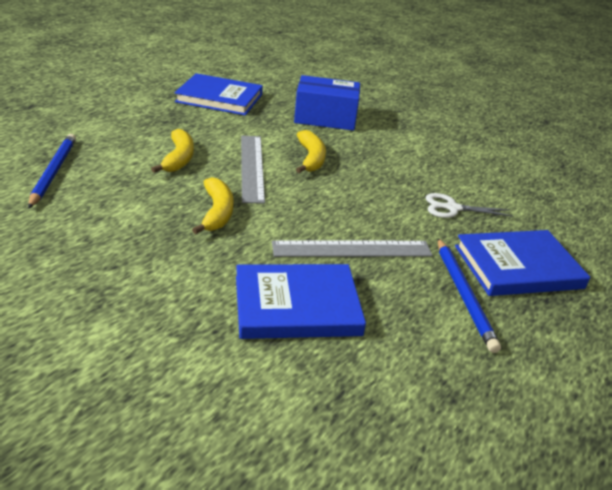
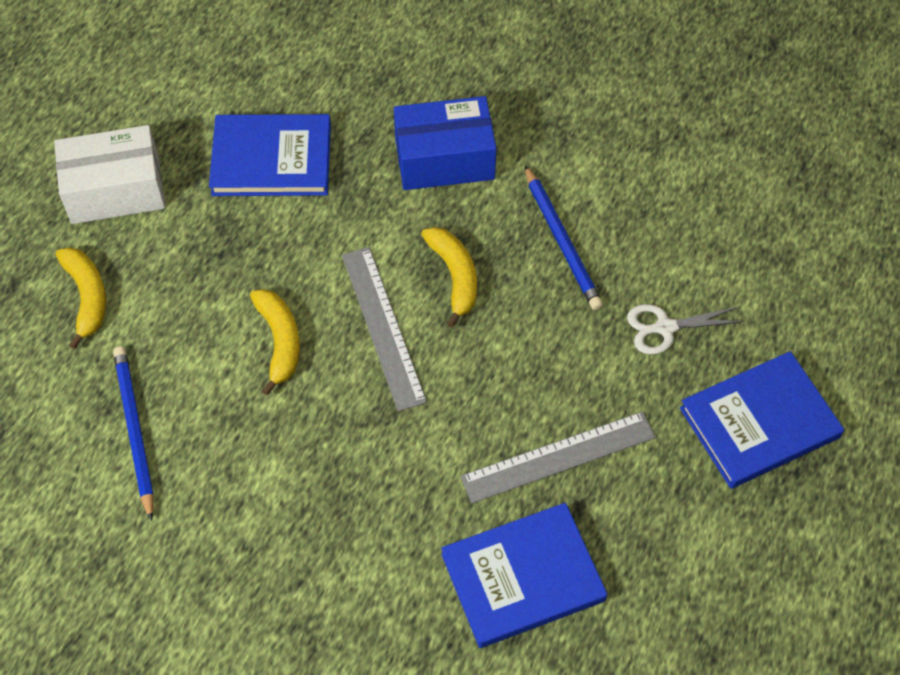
camera: 10 degrees left, 25 degrees up
(120, 89) = (115, 190): none -> white box
(217, 212) = (375, 442): yellow banana -> yellow banana (87, 297)
(464, 295) = (702, 496): blue pencil -> blue pencil (562, 241)

